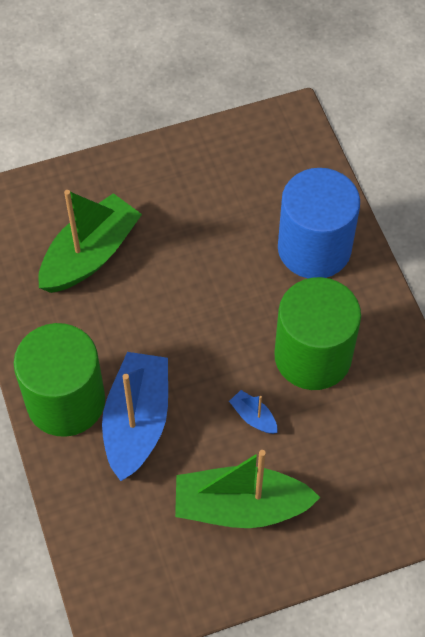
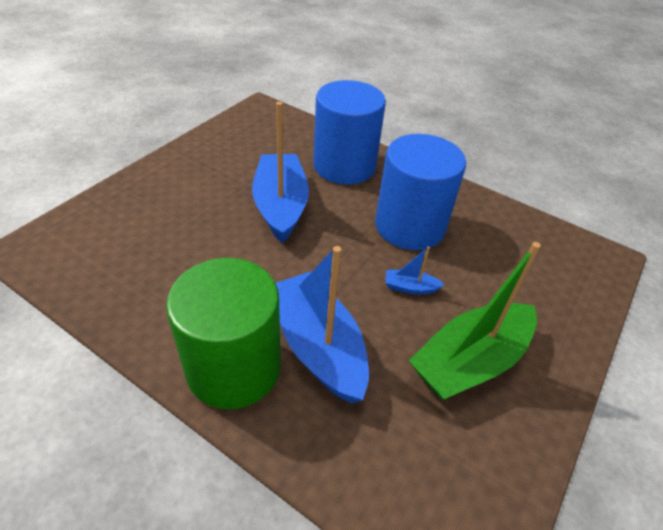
camera: 40 degrees left, 15 degrees down
(90, 255) = (167, 242): green boat -> none
(212, 266) = (280, 206): none -> blue boat
(312, 356) = (409, 226): green cylinder -> blue cylinder

